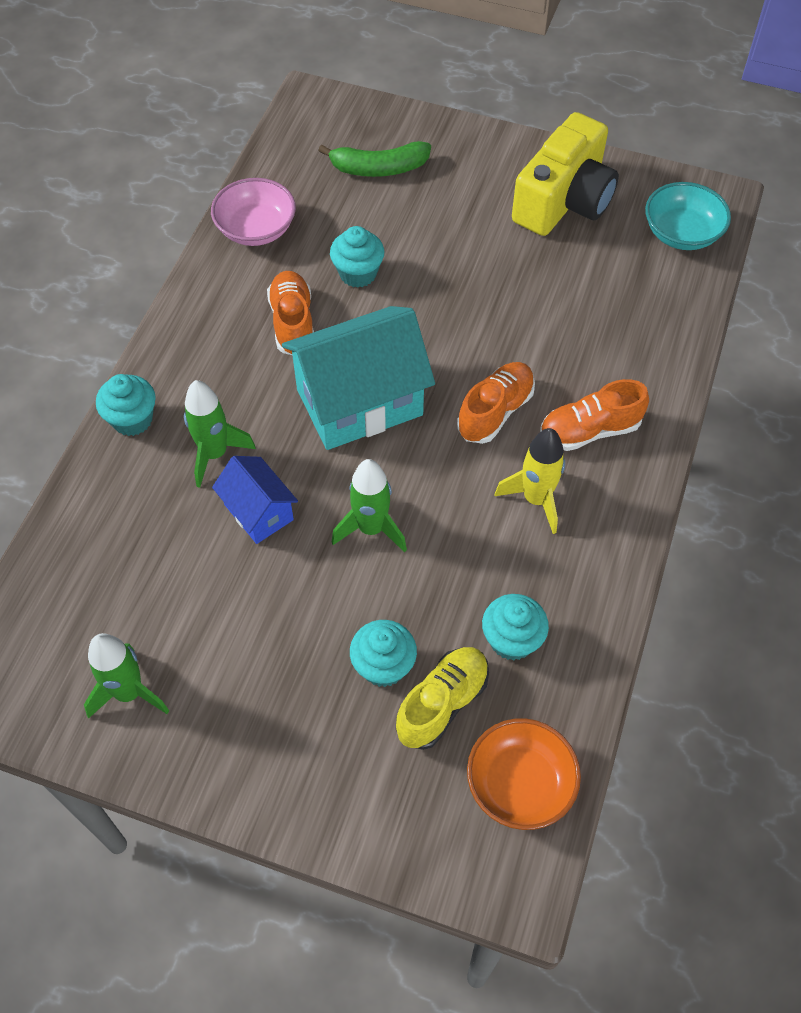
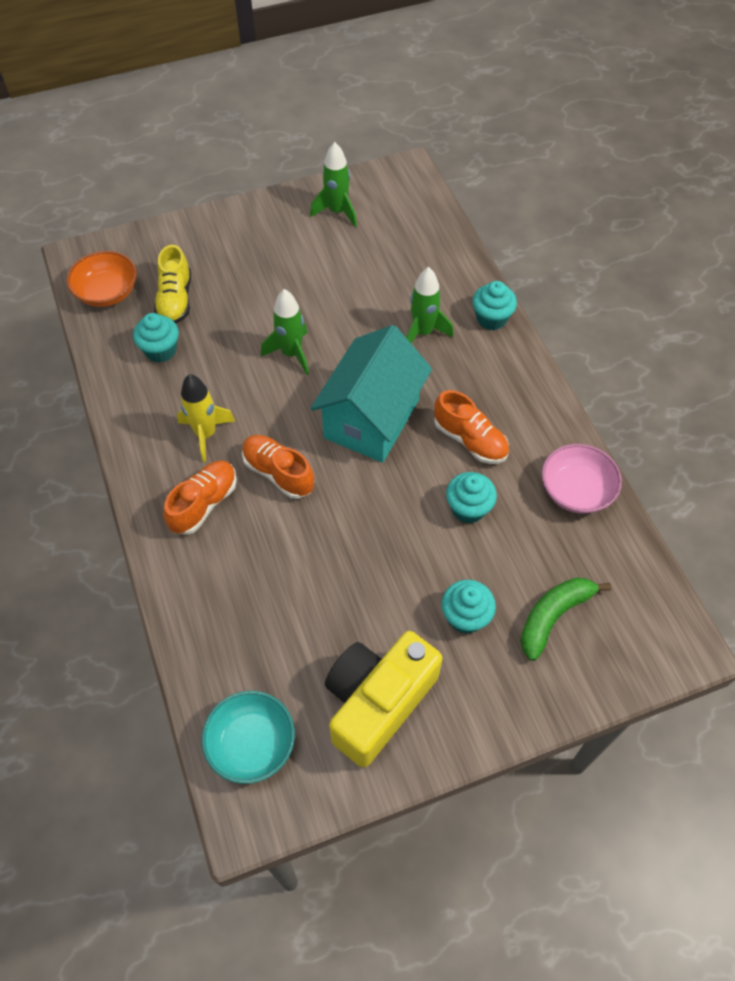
camera: 140 degrees right, 0 degrees up
(258, 512) = (363, 321): blue house -> none
(383, 666) = (221, 296): turquoise cupcake -> turquoise cupcake (465, 617)
(495, 412) = (278, 473): orange shoe -> orange shoe turned 135 degrees clockwise
(564, 201) = (377, 702): yellow camera -> yellow camera turned 45 degrees clockwise

